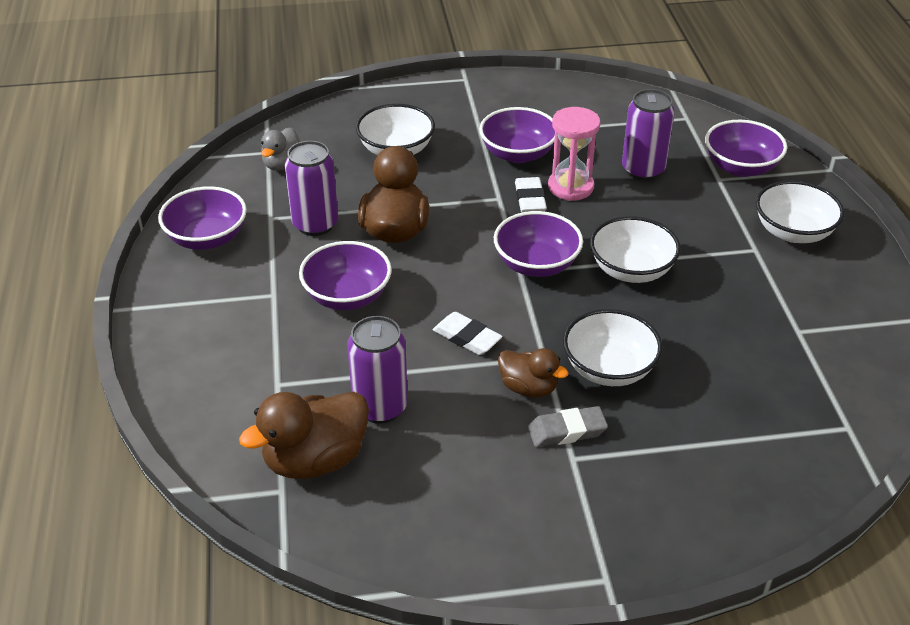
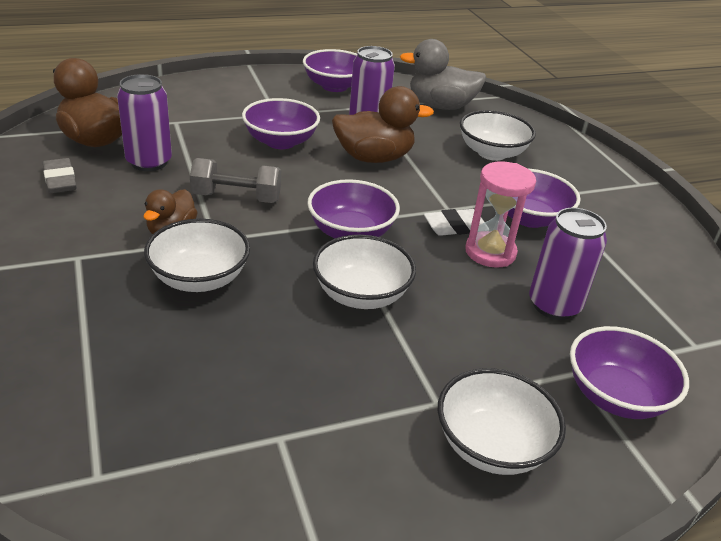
camera: 75 degrees right, 5 degrees down
(282, 164) = (440, 106): grey duck -> grey duck, size x1.67
(467, 337) = (236, 197): white eraser -> grey dumbbell
(567, 431) = (112, 253): grey eraser -> grey eraser (60, 180)

